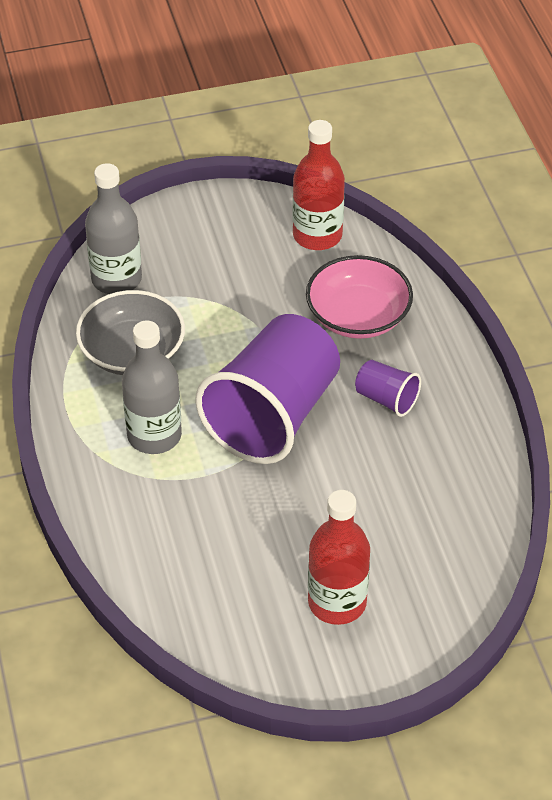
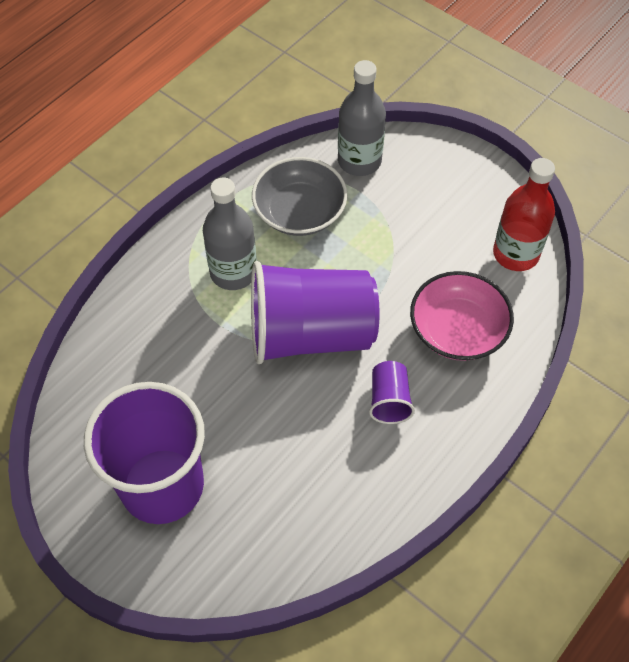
camera: 55 degrees right, 10 degrees up
(337, 602) = (162, 485): red bottle -> purple cup

